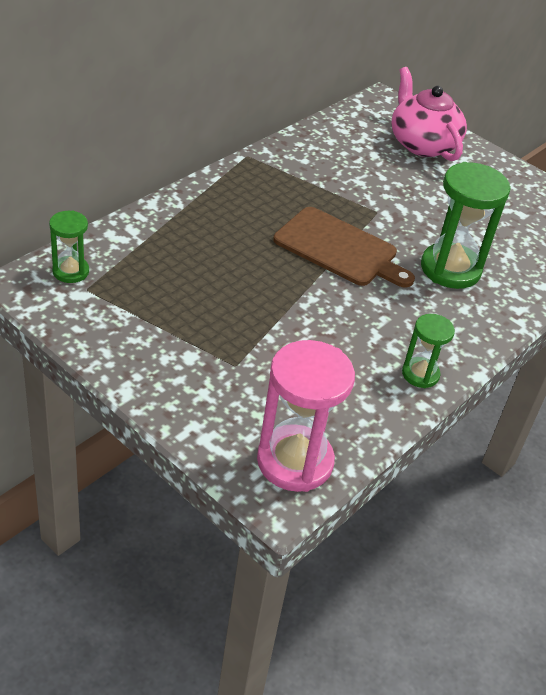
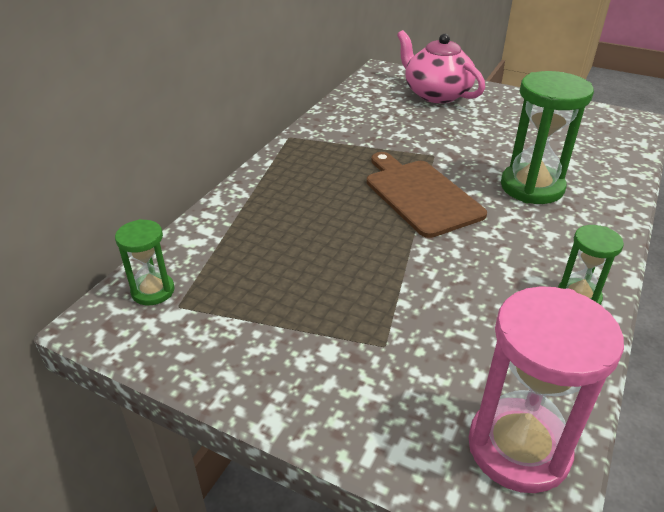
camera: 10 degrees left, 5 degrees down
(339, 248) = (420, 195): brown cutting board -> brown cutting board turned 135 degrees counterclockwise

